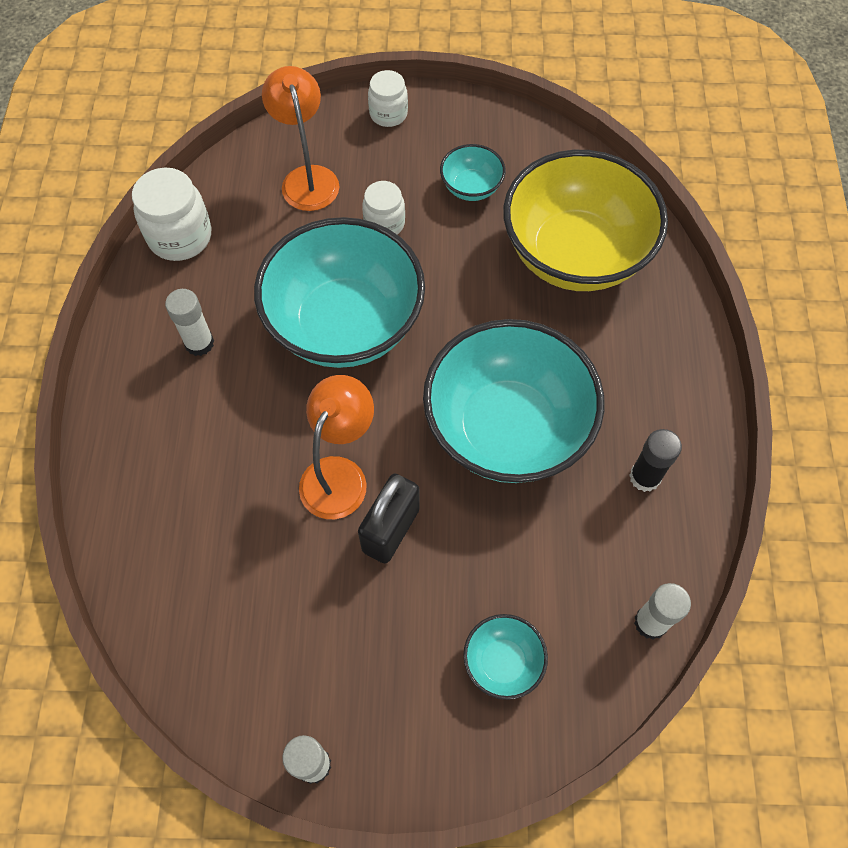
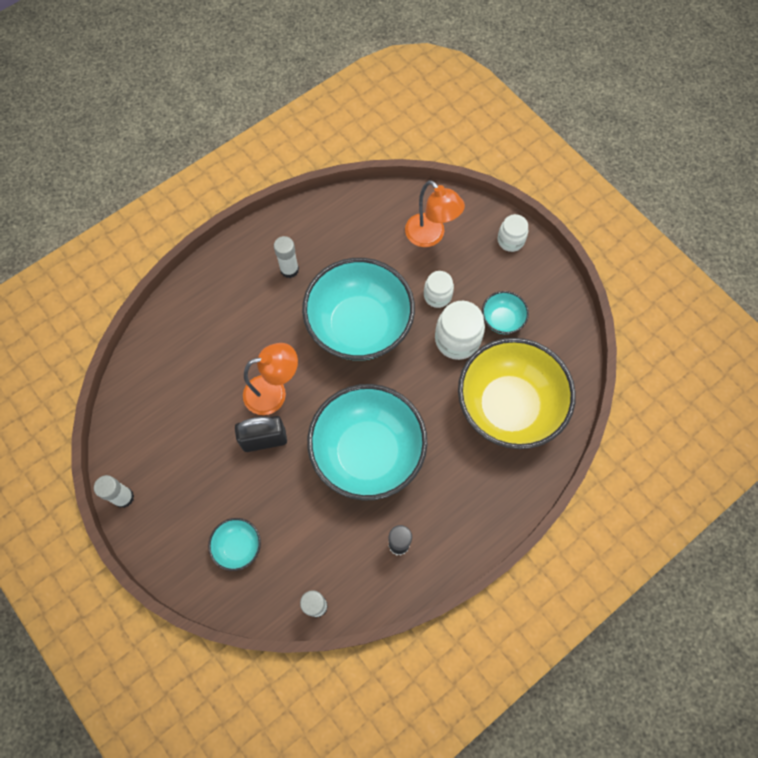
camera: 50 degrees right, 5 degrees up
(180, 236) = (340, 209): white jar -> white jar (457, 340)
(307, 178) = (430, 236): orange lamp -> orange lamp turned 105 degrees clockwise

